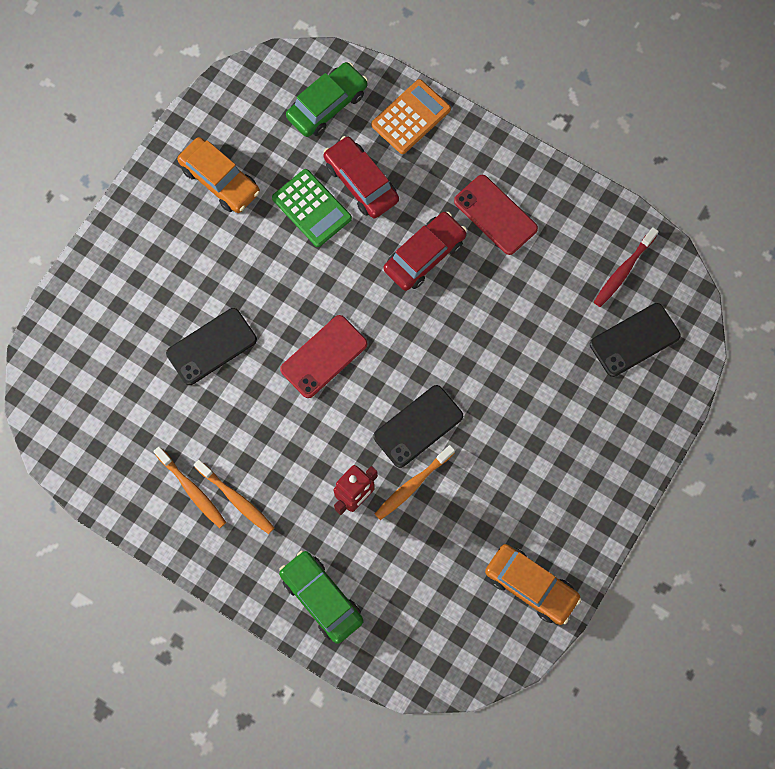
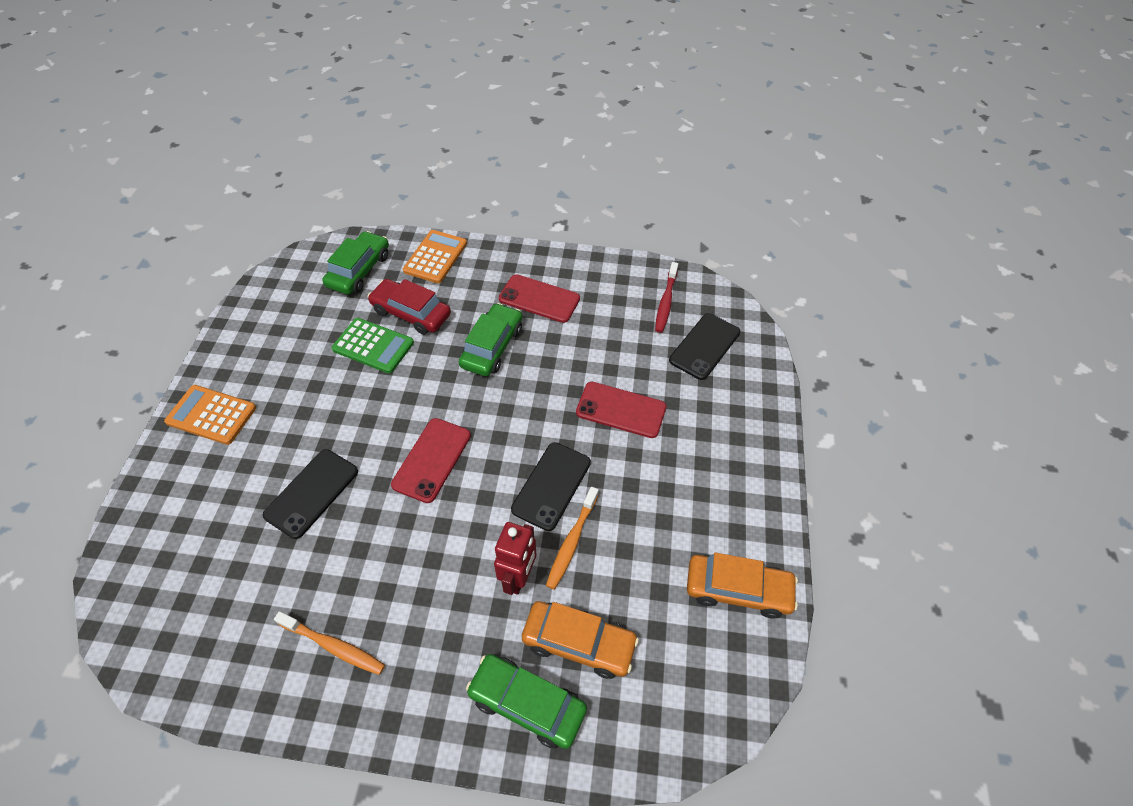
camera: 25 degrees left, 20 degrees down
(146, 228) = (211, 415): none -> orange calculator
(220, 180) = (277, 353): orange car -> orange car (578, 643)
(236, 499) = (389, 635): orange toothbrush -> none
(424, 255) = (492, 347): red car -> green car
(516, 376) = (621, 410): none -> red phone

